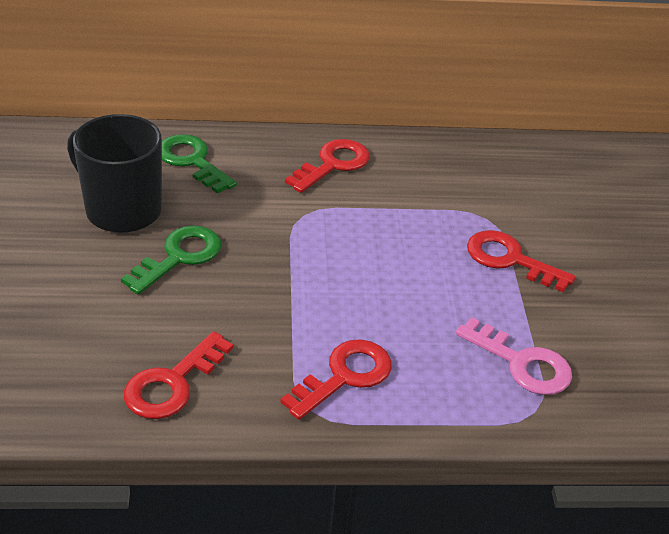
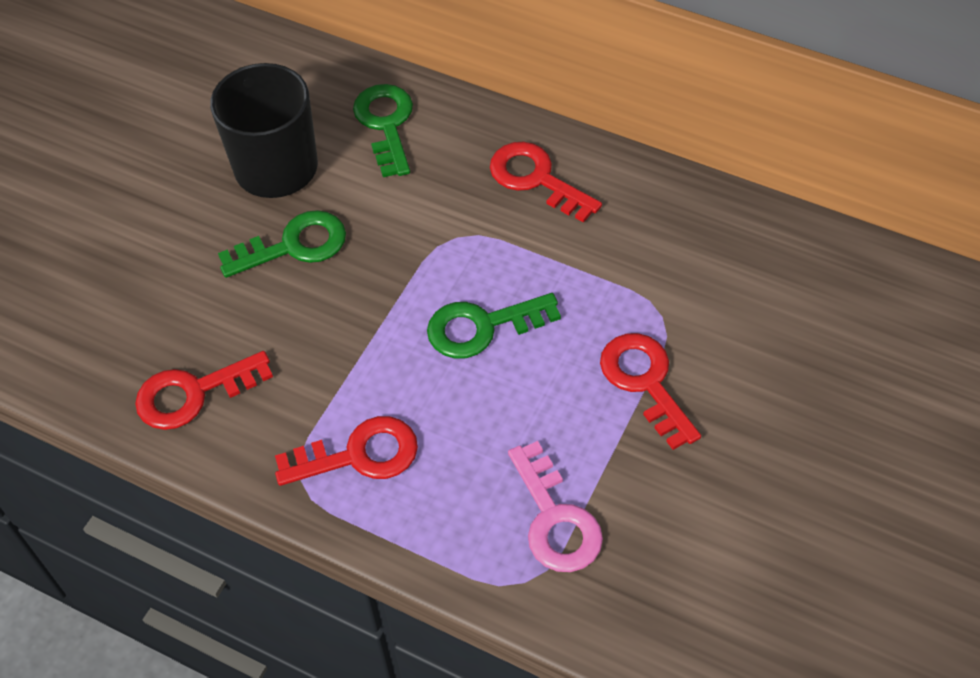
camera: 35 degrees right, 15 degrees up
(333, 164) = (536, 179): red key -> red key turned 120 degrees counterclockwise
(369, 263) = (482, 327): none -> green key

